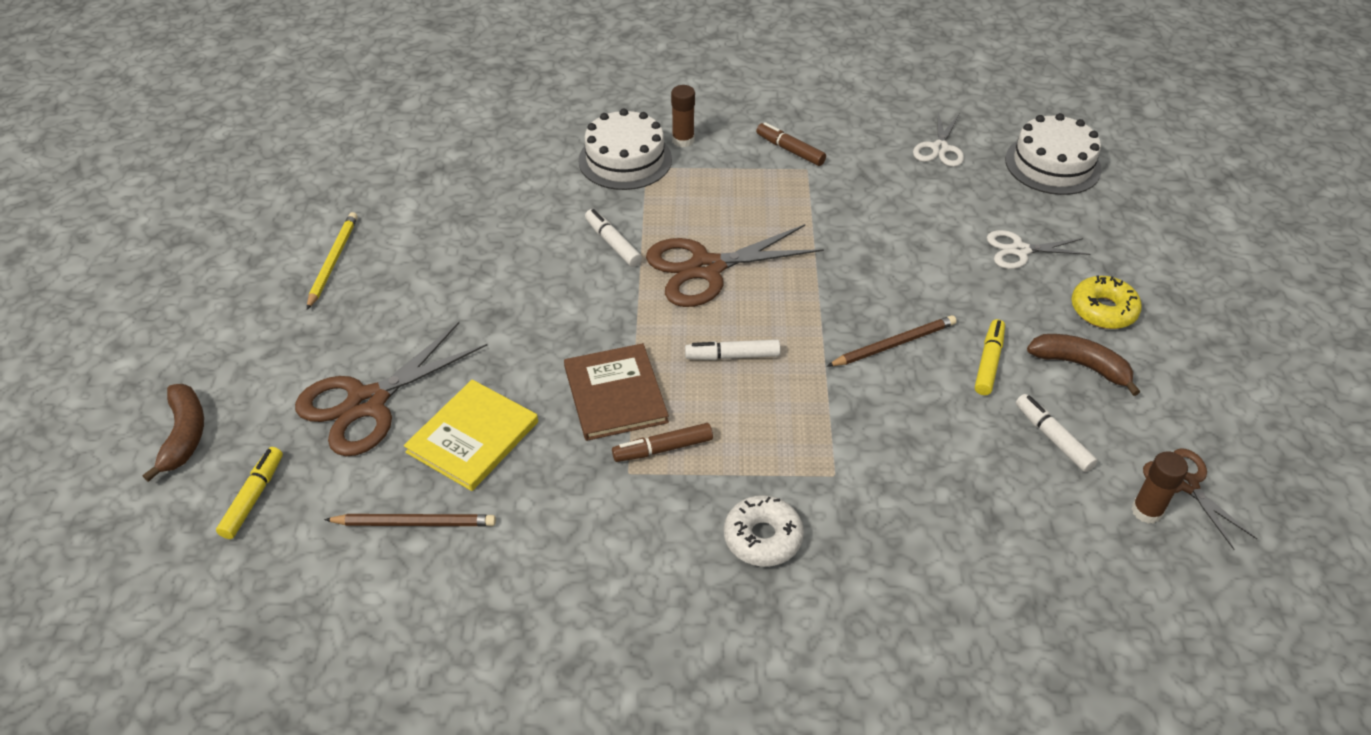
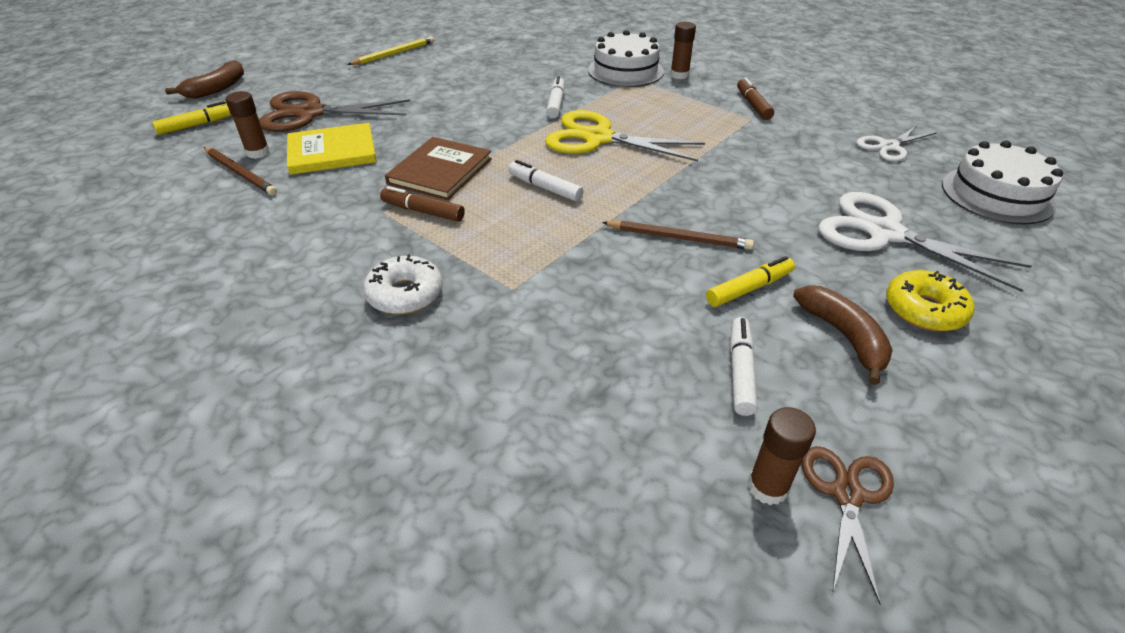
camera: 40 degrees right, 5 degrees down
(391, 487) = (258, 152): none -> brown glue stick
(706, 268) = (598, 138): brown scissors -> yellow scissors
(1019, 250) = (884, 233): white scissors -> white scissors, size x1.73

